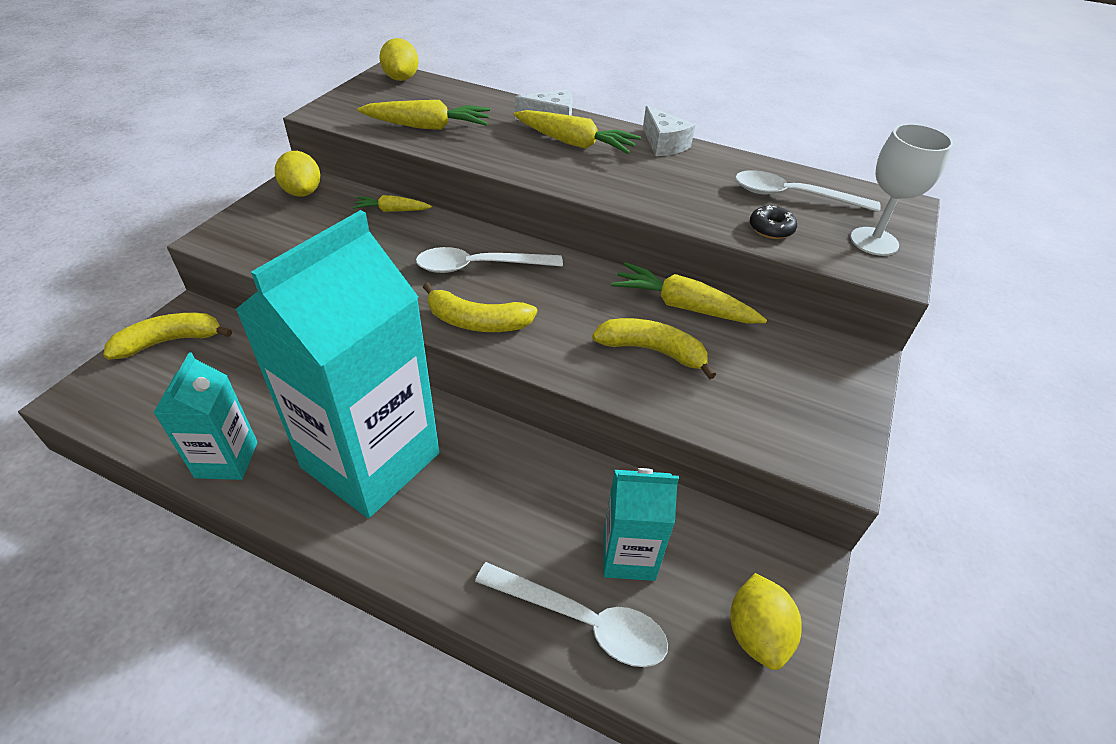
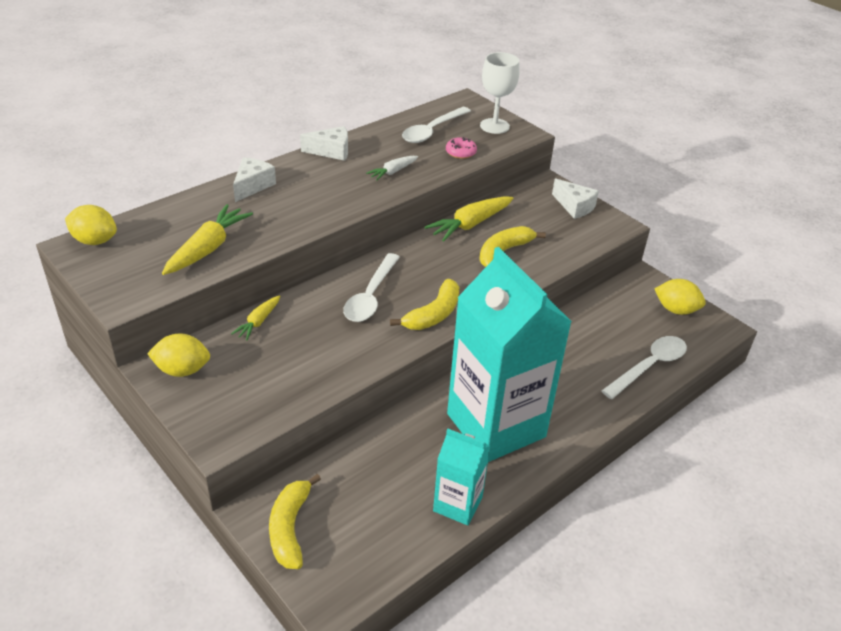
camera: 65 degrees left, 5 degrees down
(574, 143) = (298, 187): yellow carrot -> none
(628, 555) = (616, 335): turquoise carton -> none
(668, 191) = (393, 172): none -> white carrot
(771, 229) = (460, 152): black donut -> pink donut
(833, 400) = (574, 207): none -> white cheese

